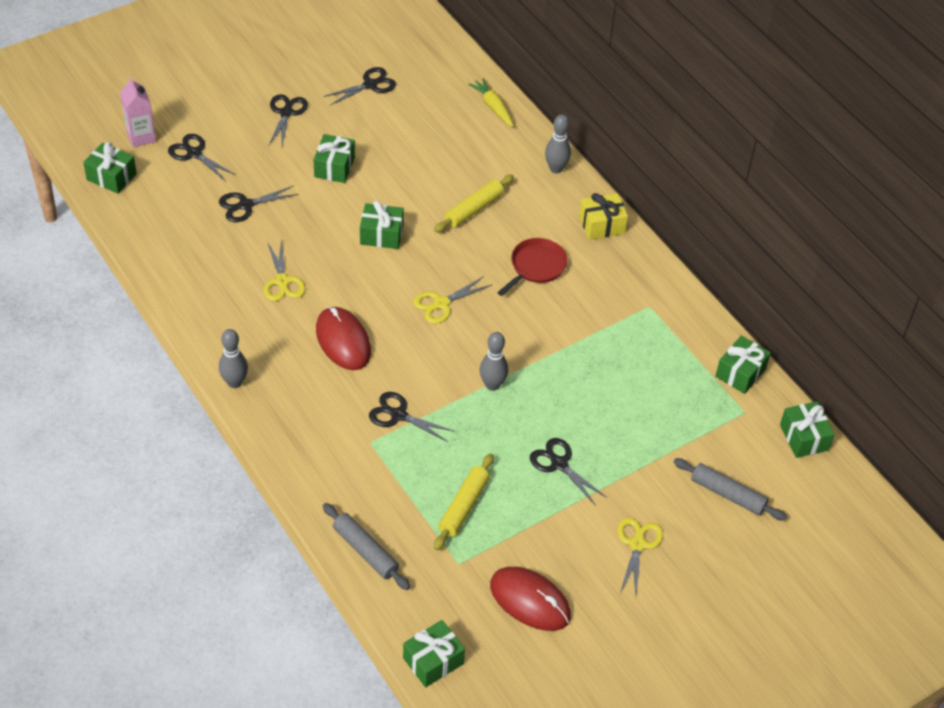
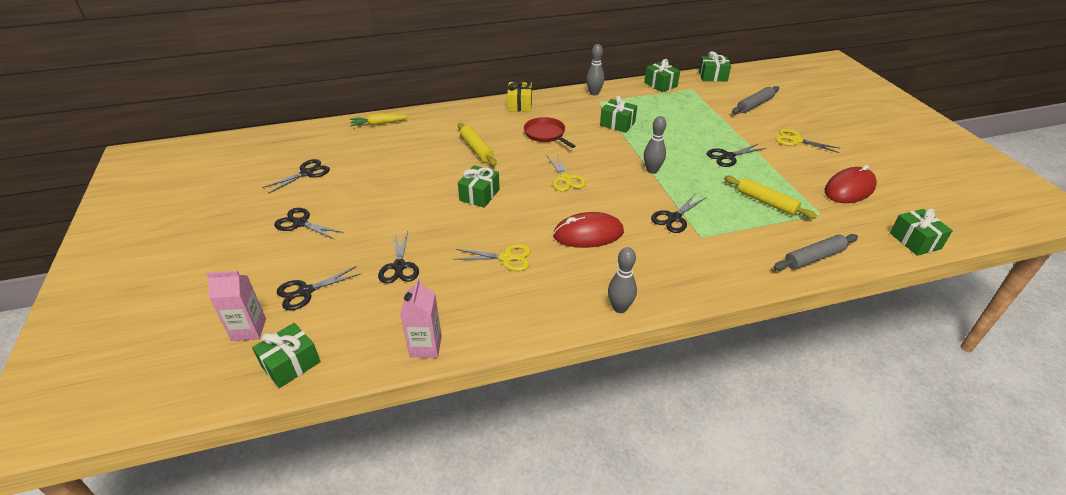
camera: 70 degrees left, 10 degrees down
(150, 254) = (425, 346): none -> pink carton
(334, 167) = (387, 207): green gift -> green gift (617, 124)
(370, 85) = (306, 173): black scissors -> black scissors turned 60 degrees clockwise
(556, 169) = (458, 111): grey bowling pin -> grey bowling pin (594, 93)

